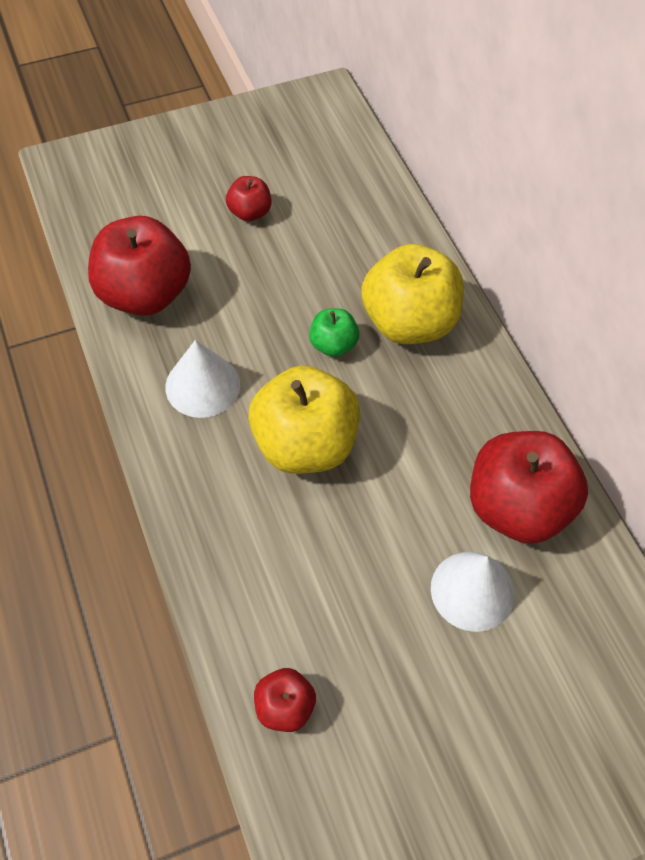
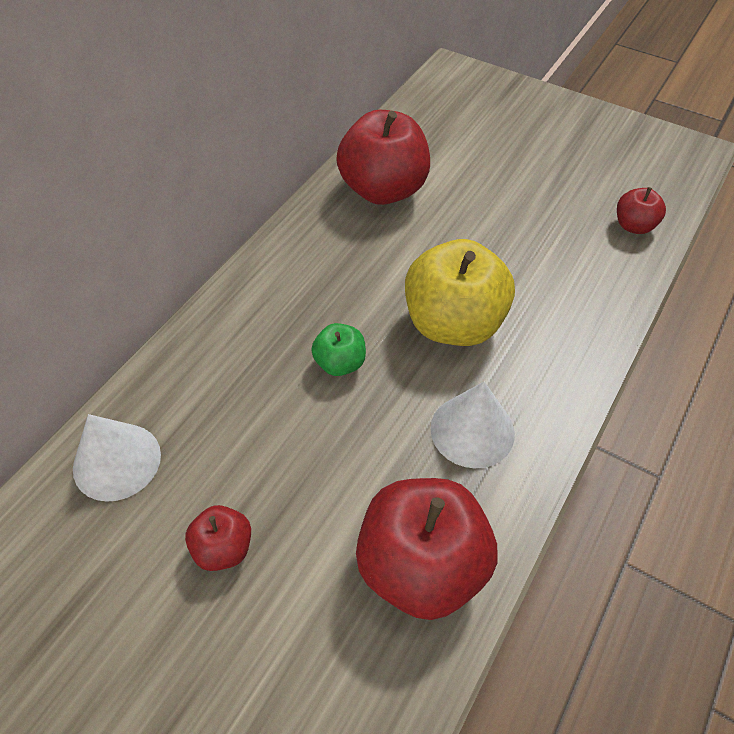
camera: 125 degrees left, 5 degrees down
(409, 322) = (268, 326): yellow apple -> none
(472, 590) = (465, 184): white cone -> white cone (117, 461)

